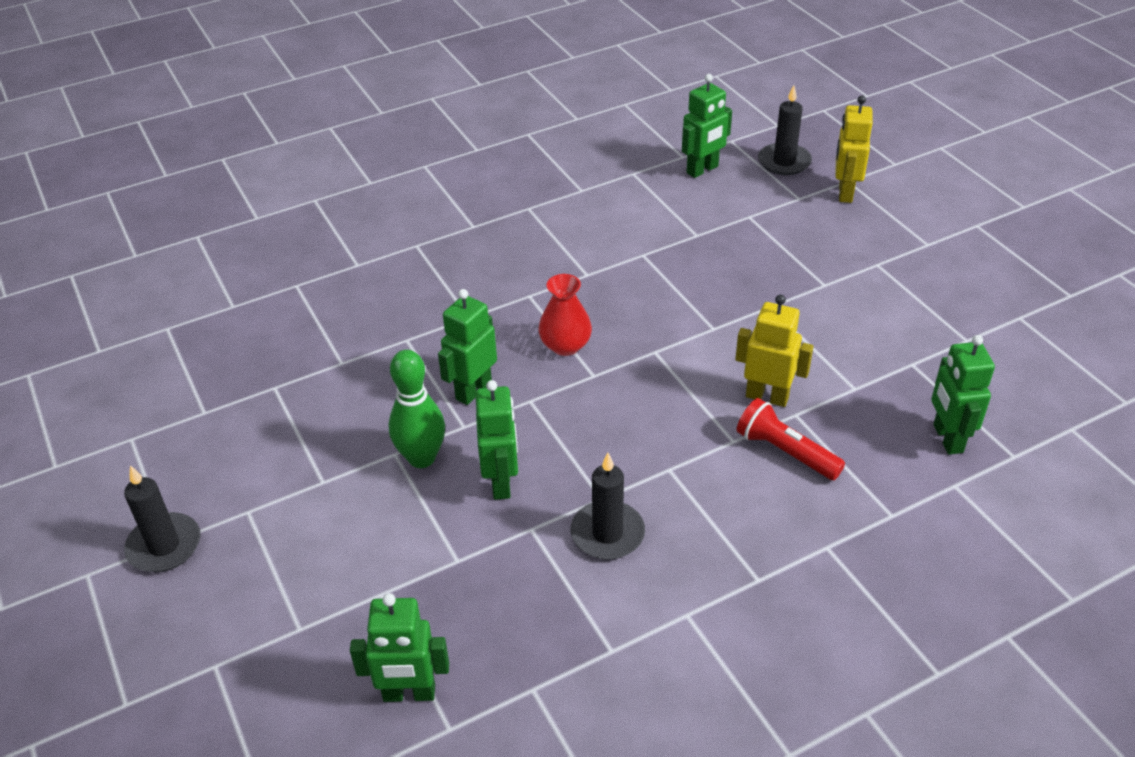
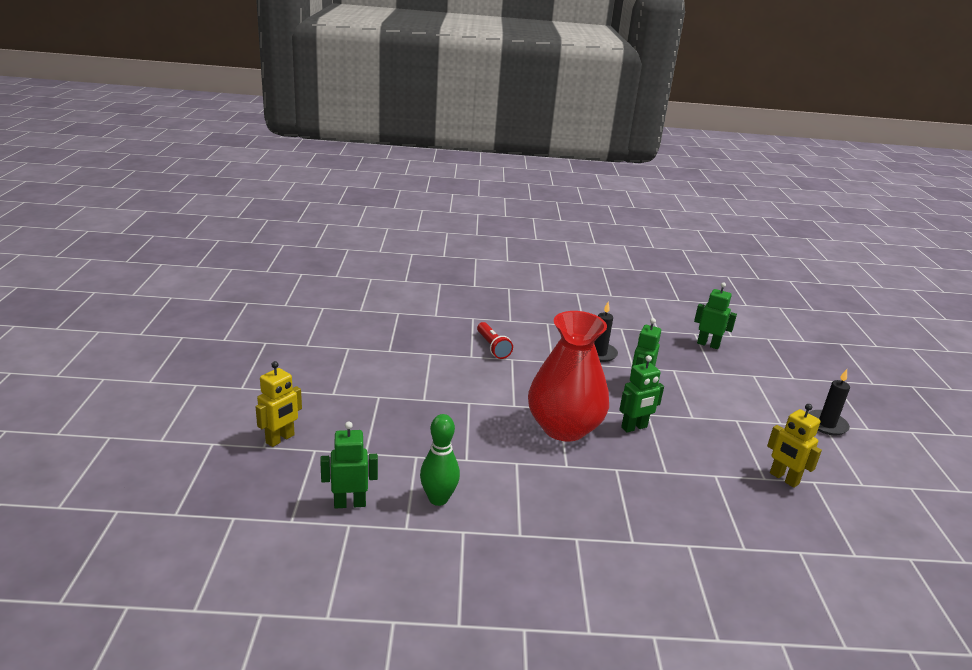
camera: 155 degrees left, 15 degrees down
(421, 458) = (677, 409): green bowling pin -> green bowling pin (438, 499)
(565, 345) = (564, 428): red vase -> red vase, size x2.24
(767, 397) = (476, 366): yellow robot -> yellow robot (783, 478)
(784, 162) = (282, 481): black candle -> none
(947, 438) = (416, 325): green robot -> none

